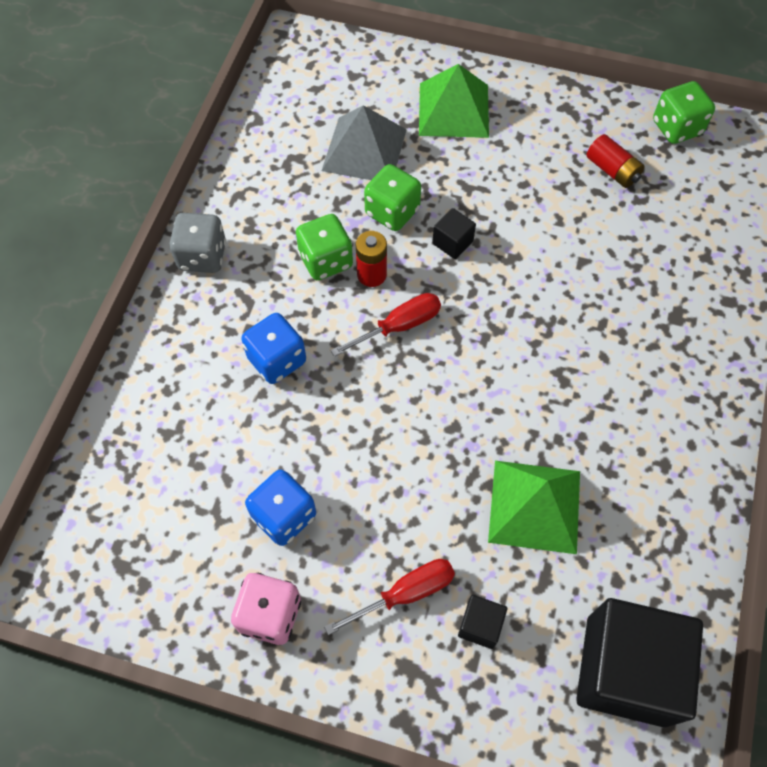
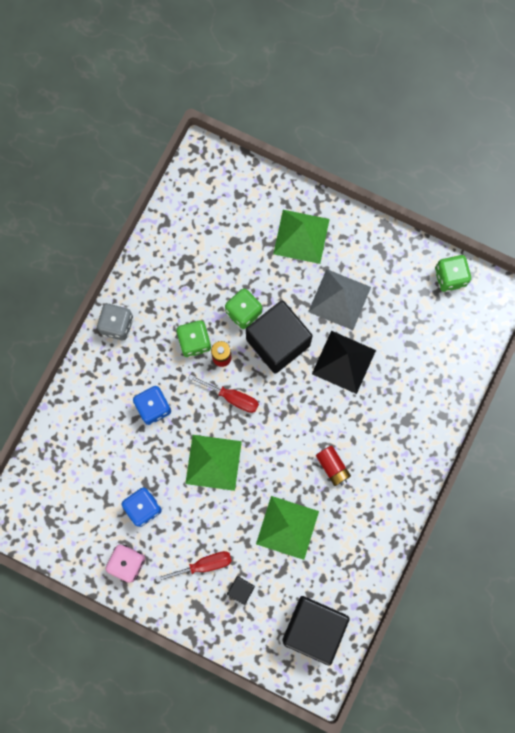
camera: 10 degrees right, 15 degrees up
(364, 150) = (234, 259): grey pyramid -> grey pyramid (339, 299)
(389, 425) = (213, 462): none -> green pyramid
(399, 326) = (232, 397): red screwdriver -> red screwdriver turned 45 degrees clockwise
(452, 242) = (278, 342): black cube -> black cube, size x2.39
(558, 253) = (343, 362): none -> black pyramid
(612, 170) = (396, 304): red battery -> red battery (332, 467)

